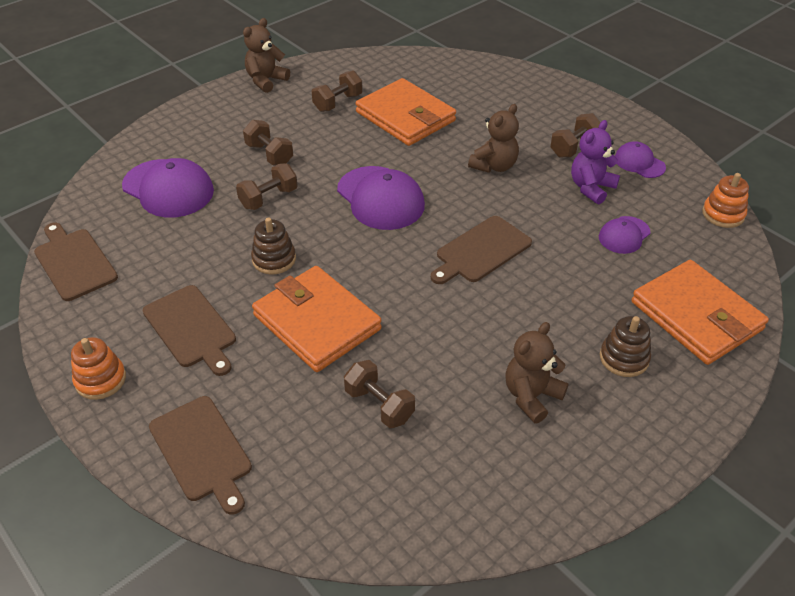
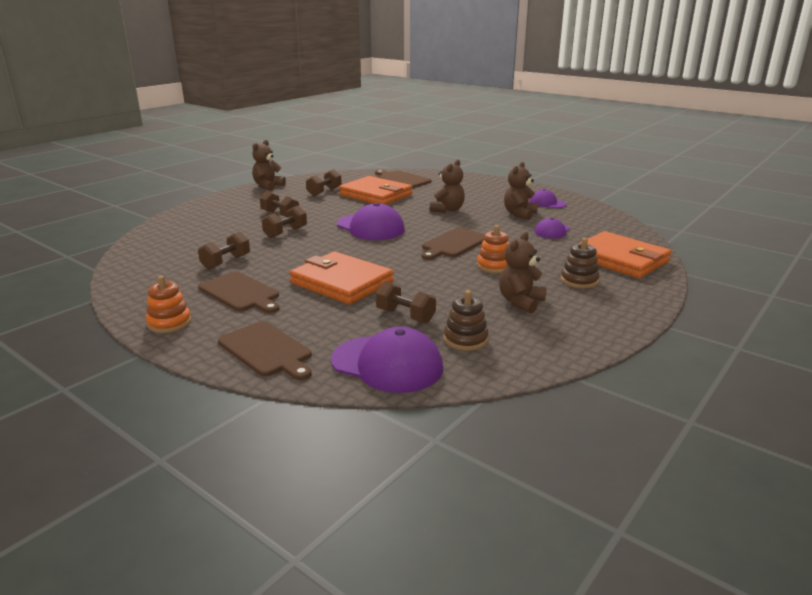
camera: 10 degrees left, 20 degrees down
(74, 262) = (134, 270): brown cutting board -> brown cutting board (402, 179)
(168, 189) = (205, 233): purple cap -> purple cap (387, 364)
(274, 259) = (298, 258): brown stacking toy -> brown stacking toy (465, 339)
(574, 147) = (499, 200): brown dumbbell -> brown dumbbell (226, 262)
(591, 188) = (519, 214): purple teddy bear -> brown teddy bear
(723, 214) = (614, 219): orange stacking toy -> orange stacking toy (494, 266)

